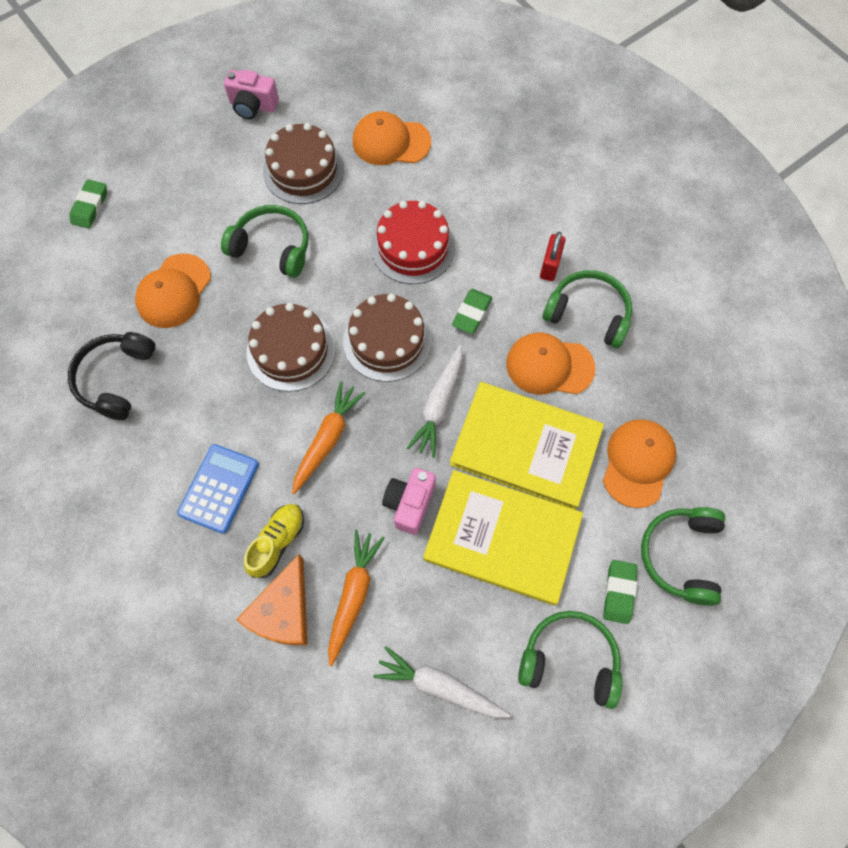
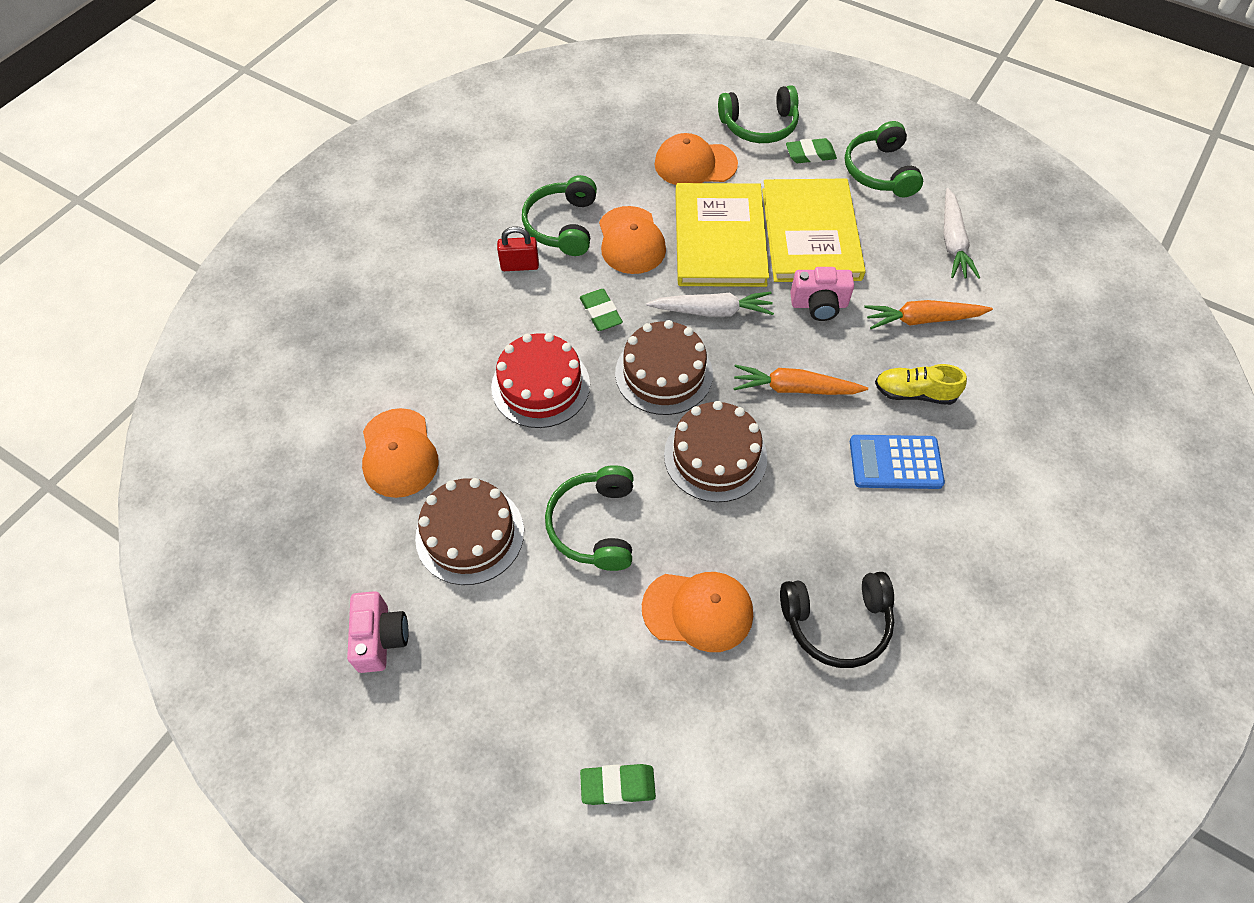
camera: 110 degrees left, 10 degrees down
(283, 611) = (969, 366): orange cheese -> none
(472, 313) = (600, 313): green eraser -> green eraser turned 60 degrees clockwise

